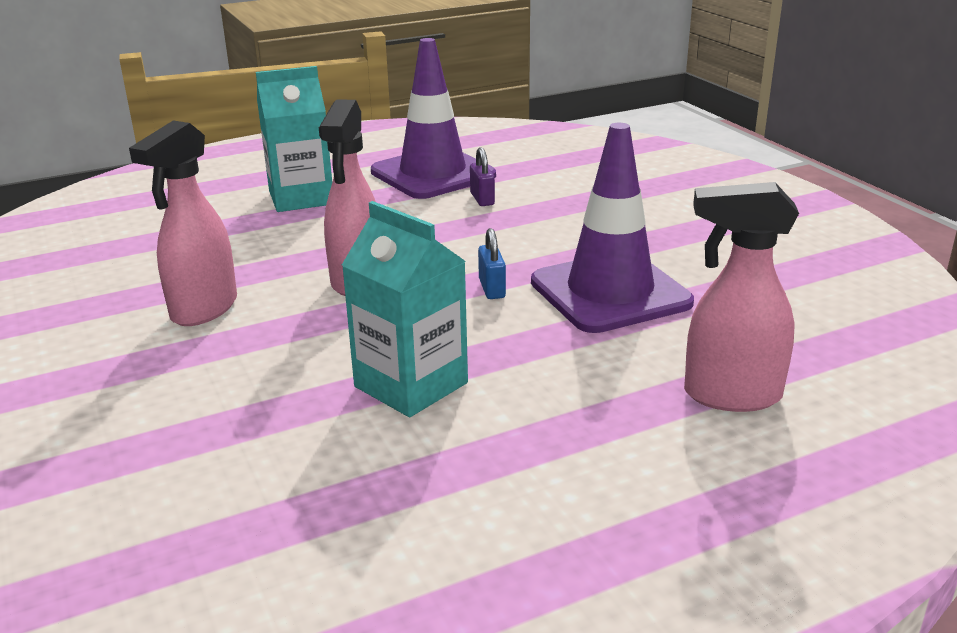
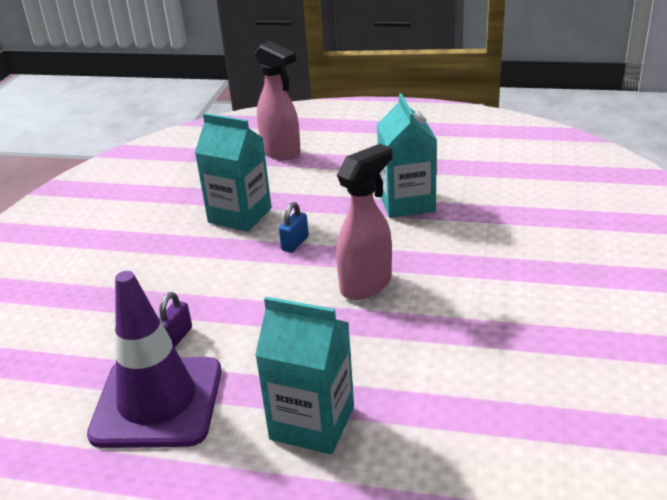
camera: 140 degrees left, 5 degrees up
(203, 310) = (488, 300): pink spray bottle -> none
(610, 292) = (240, 215): purple traffic cone -> turquoise carton

